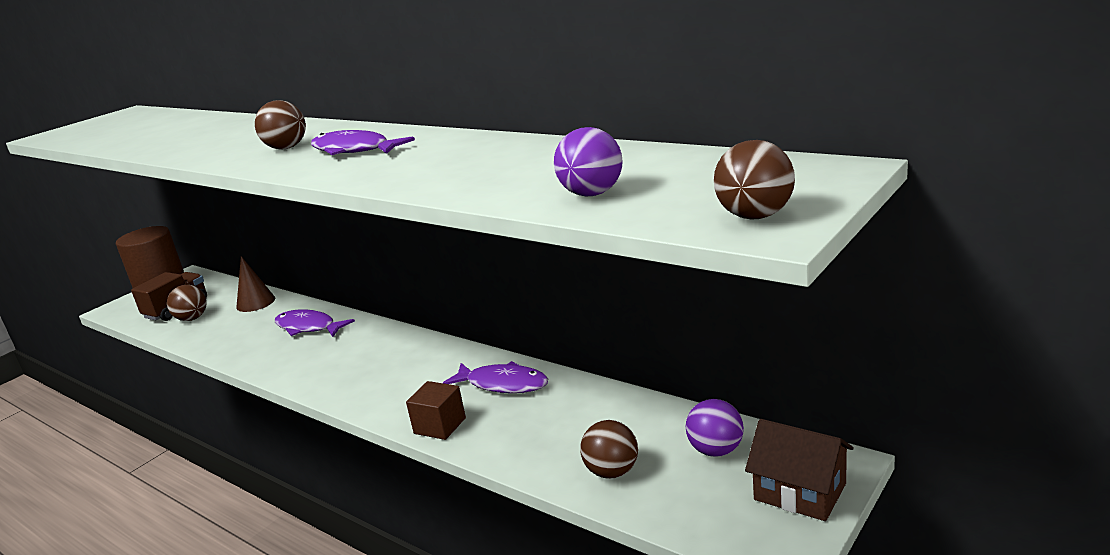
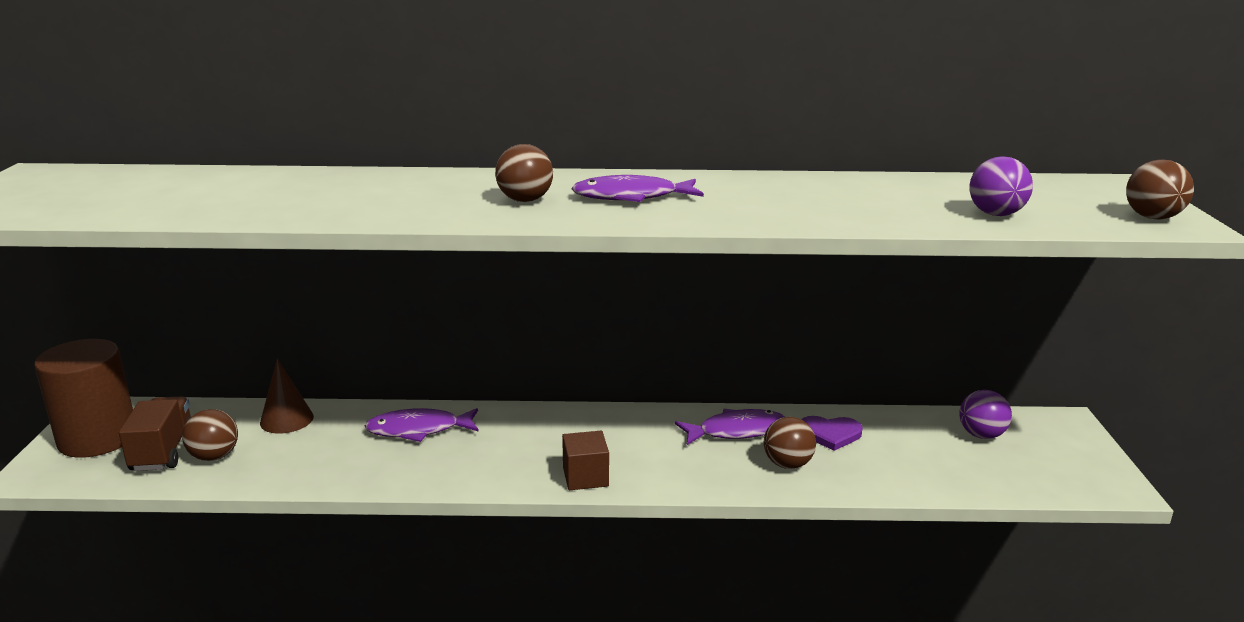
camera: 40 degrees left, 0 degrees up
(440, 426) = (735, 480): brown cube -> brown cube (585, 477)
(573, 408) = (830, 434): none -> purple heart
(612, 472) = (934, 471): brown ball -> brown ball (787, 464)
(800, 492) = (1071, 445): brown house -> none

